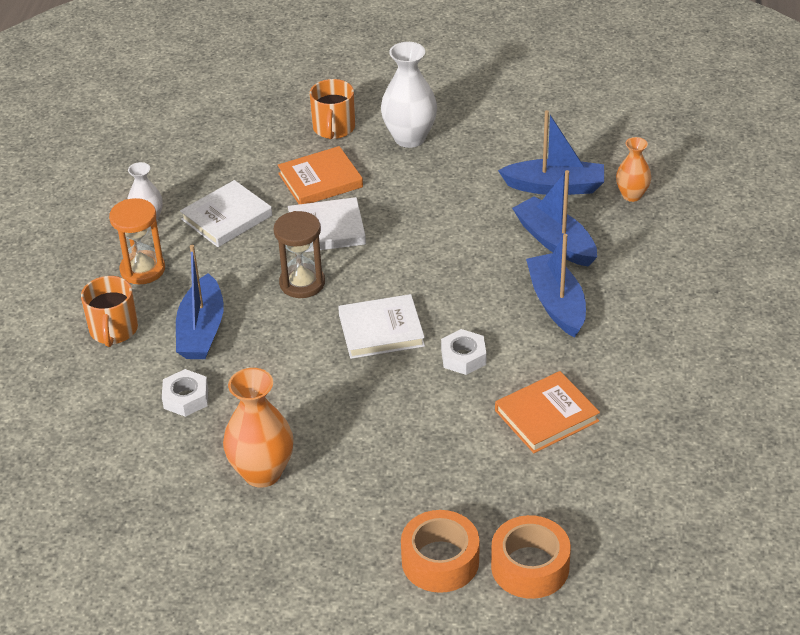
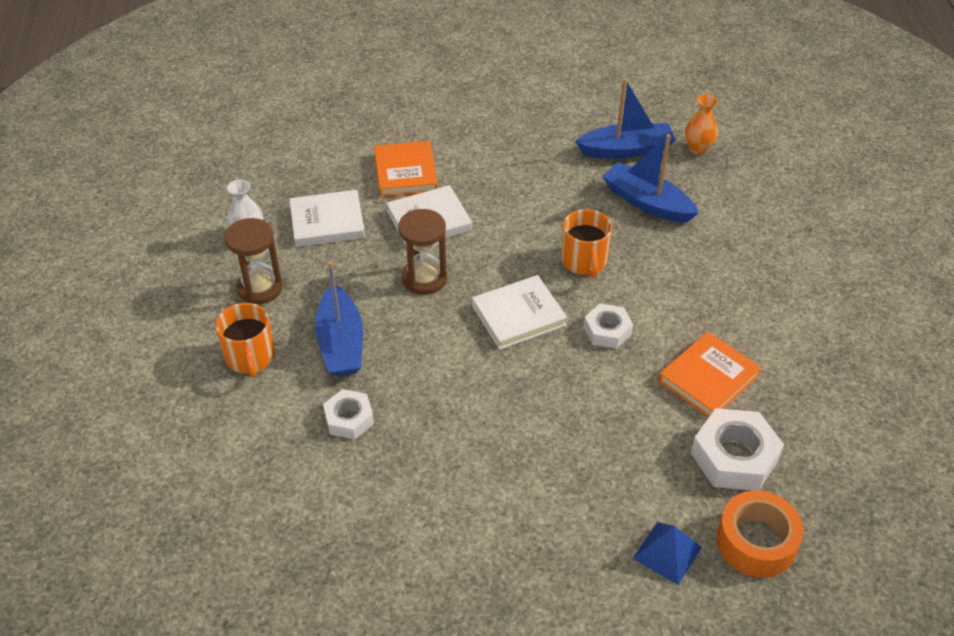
camera: 15 degrees left, 5 degrees up
(142, 269) = (260, 288): orange hourglass -> brown hourglass
(227, 218) = (327, 222): white book -> white book turned 45 degrees clockwise
(262, 473) = (455, 488): orange vase -> none
(320, 180) = (406, 172): orange book -> orange book turned 60 degrees counterclockwise
(333, 128) = (400, 120): orange mug -> orange mug (584, 261)
(409, 138) = (475, 120): white vase -> none
(440, 561) = (667, 552): orange tape -> blue pyramid
(541, 490) = (734, 457): none -> white nut
(556, 303) = (672, 263): blue boat -> none

